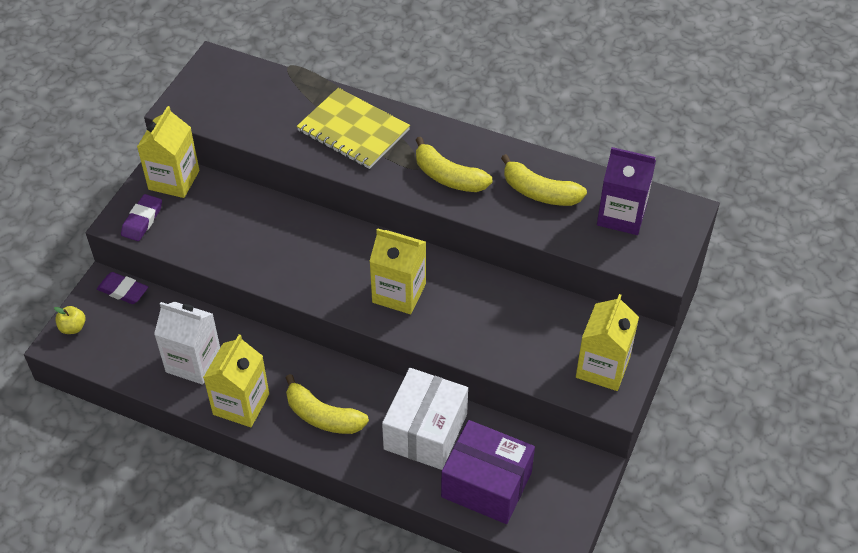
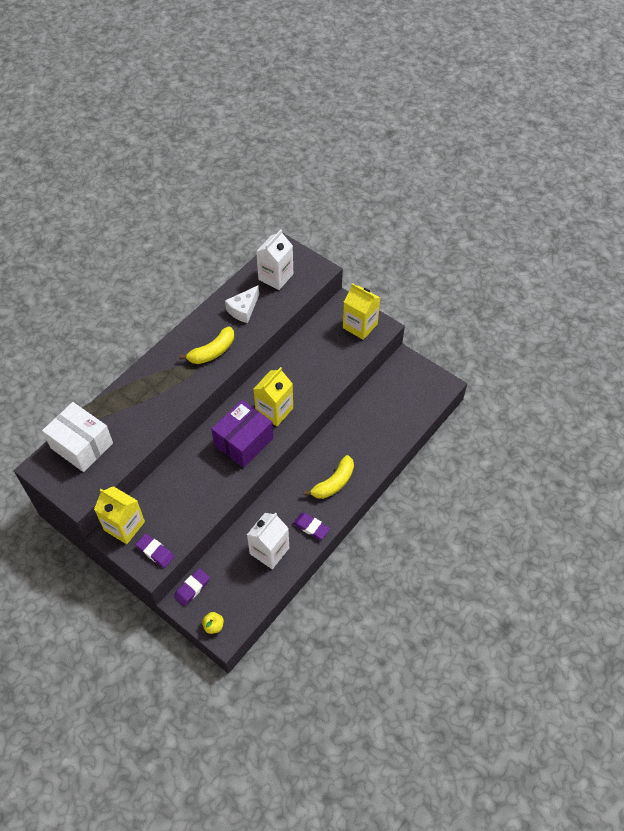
camera: 75 degrees left, 5 degrees up
(241, 404) = (311, 527): yellow carton -> purple eraser
(353, 130) = (149, 394): yellow notebook -> none
(425, 431) = (360, 431): white box -> white box (82, 445)
(486, 484) = (403, 410): purple box -> purple box (244, 442)
(540, 192) = (243, 309): yellow banana -> white cheese
(621, 215) = (275, 277): purple carton -> white carton

